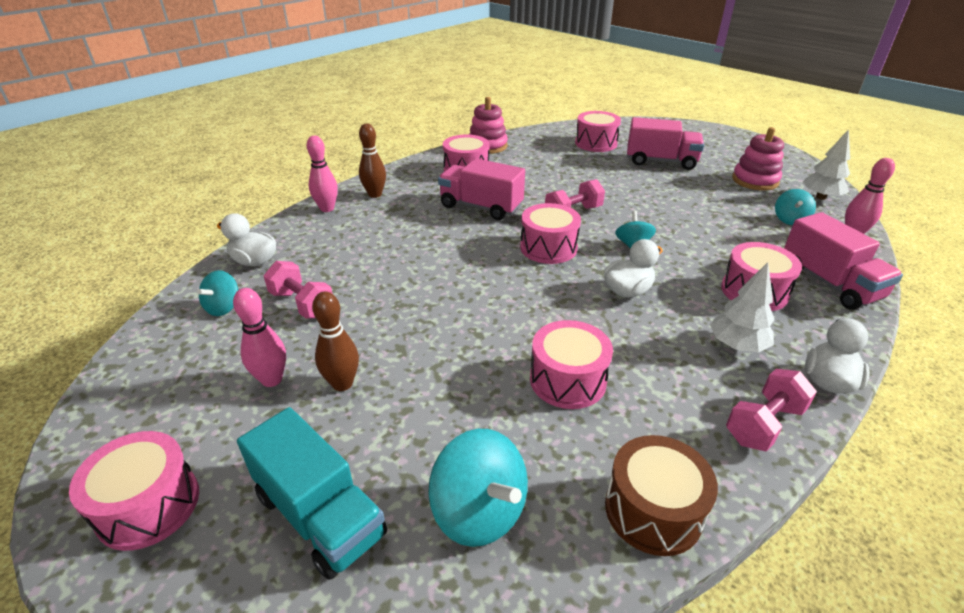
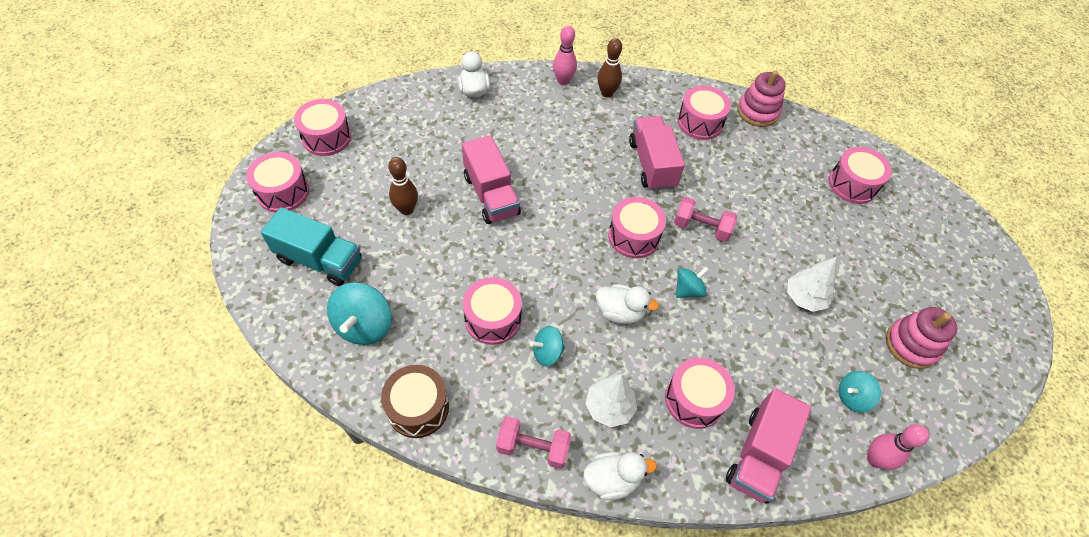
camera: 50 degrees right, 20 degrees up
(131, 409) = (326, 137): none -> pink drum
(223, 307) = (423, 111): turquoise spinning top -> turquoise spinning top (547, 352)
(272, 379) = (386, 176): pink bowling pin -> none
(302, 304) = (455, 143): pink dumbbell -> none
(320, 515) = (319, 260): turquoise truck -> turquoise truck turned 75 degrees counterclockwise
(660, 161) = (869, 251): pink truck -> pink truck (491, 195)
(820, 197) = (934, 414): white tree -> white tree (804, 297)

